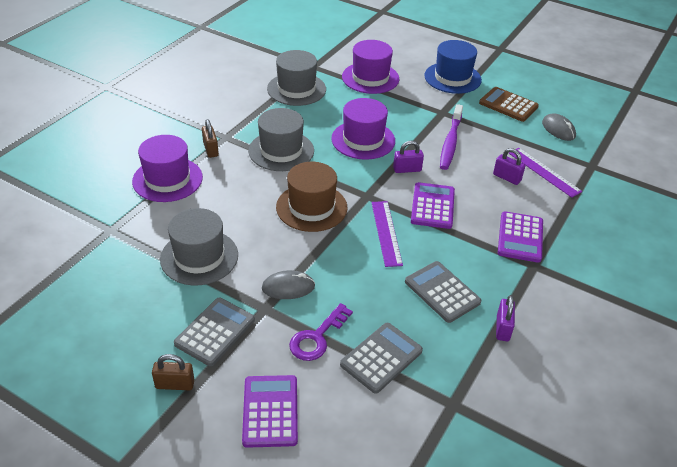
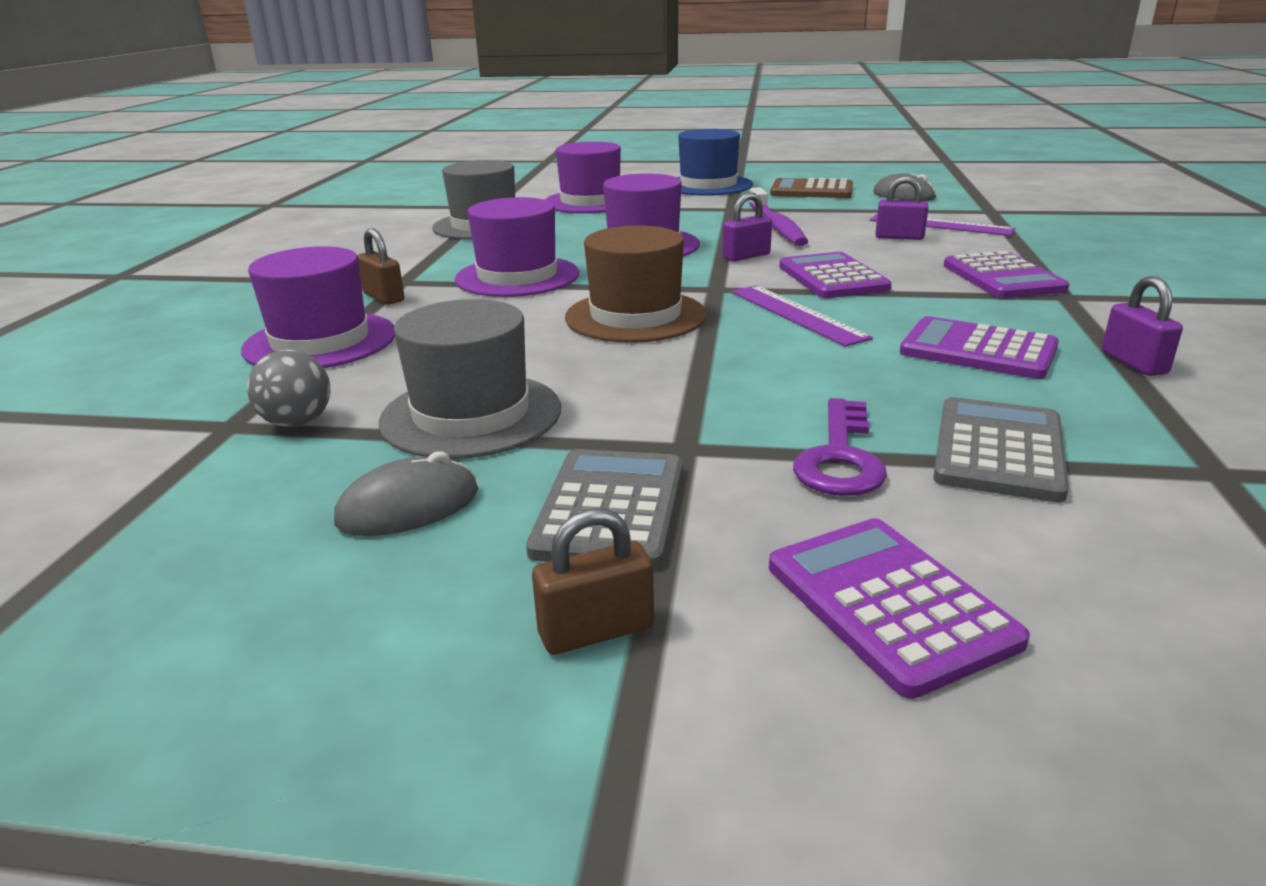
camera: 20 degrees left, 15 degrees down
(134, 237) = (297, 422): none -> grey ball
(281, 151) = (517, 276): grey hat -> purple hat
(288, 287) = (700, 409): grey mouse -> grey mouse (408, 507)
(442, 292) = (978, 350): grey calculator -> purple calculator

